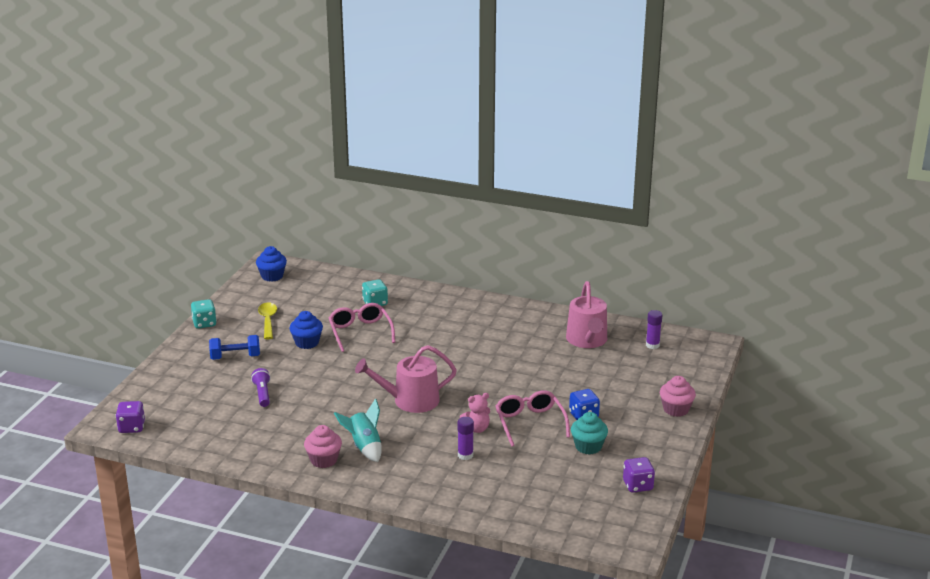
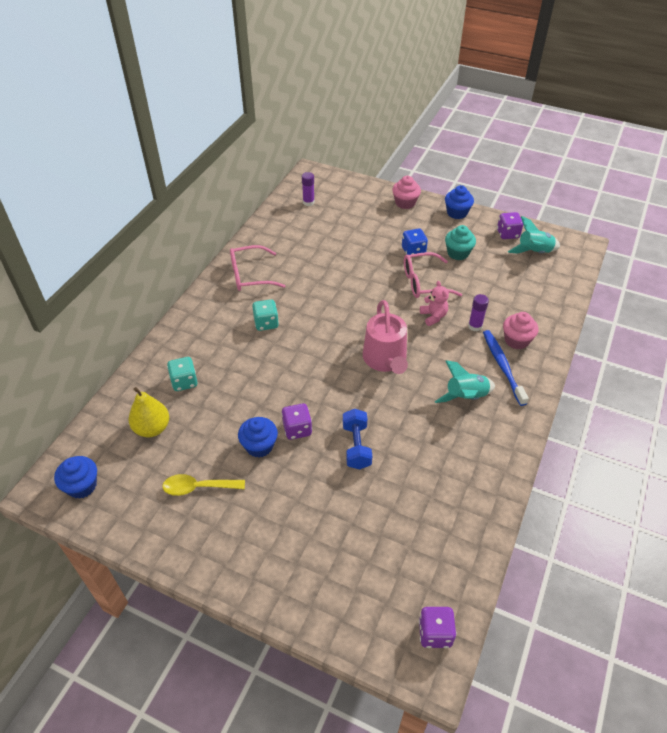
camera: 85 degrees left, 20 degrees up
(204, 323) = (187, 562): turquoise dice -> turquoise dice (266, 323)
(235, 357) = (280, 520): blue dumbbell -> blue dumbbell (356, 446)
(262, 394) = (365, 488): purple flashlight -> none
(323, 460) = (490, 430): pink cupcake -> pink cupcake (516, 340)
(324, 359) = (297, 429): none -> purple dice
(325, 295) = (152, 428): none -> yellow pear
(360, 332) = (245, 396): pink glasses -> pink glasses (250, 275)
(408, 471) = (502, 366): none -> blue toothbrush
(587, 340) = (294, 236): pink watering can -> none
(606, 504) = (534, 252): none -> turquoise rocket
(669, 447) = (457, 213): none -> blue cupcake

